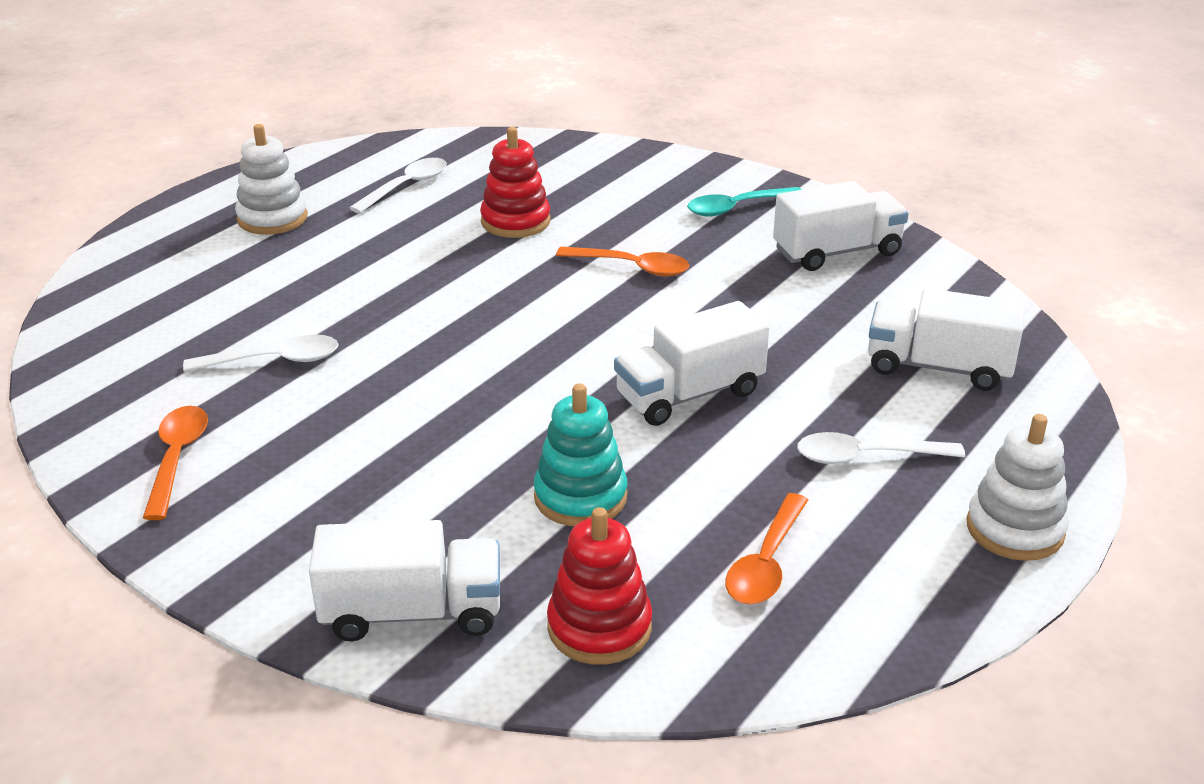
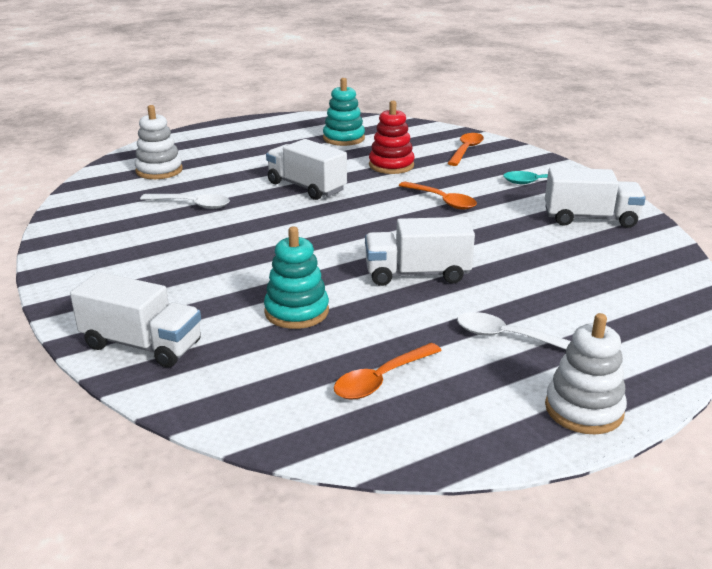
camera: 25 degrees right, 5 degrees down
(177, 458) = (98, 238): orange spoon -> orange spoon (466, 150)
(272, 218) = (256, 140): white stacking toy -> white stacking toy (159, 170)
(406, 186) = (343, 138): white spoon -> turquoise stacking toy
(599, 627) = (241, 384): red stacking toy -> none
(938, 367) = (609, 298): white truck -> white truck (306, 187)

